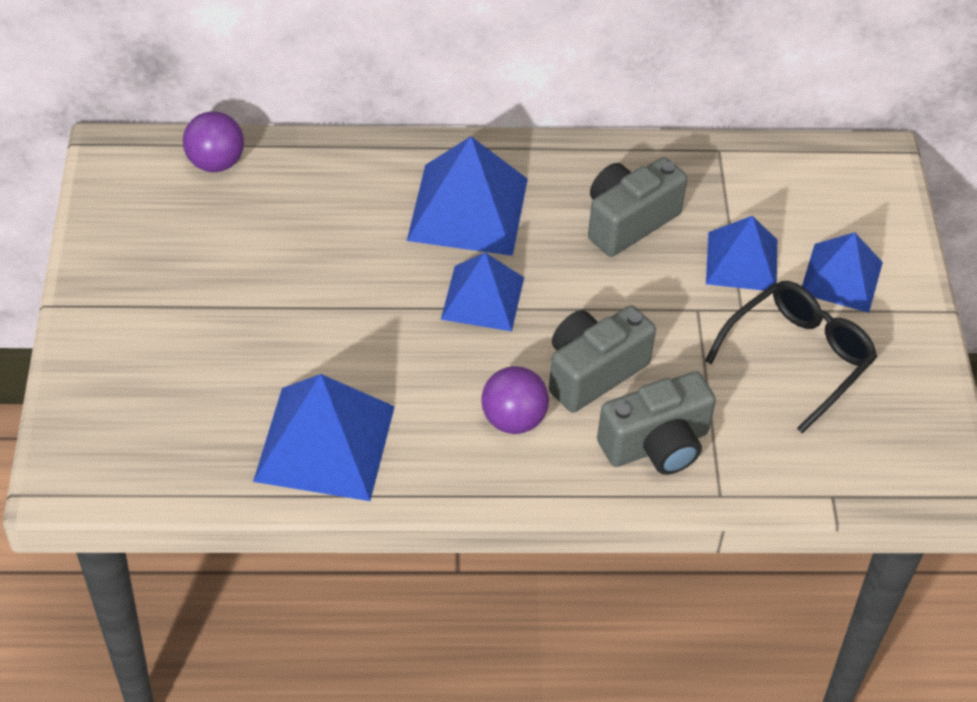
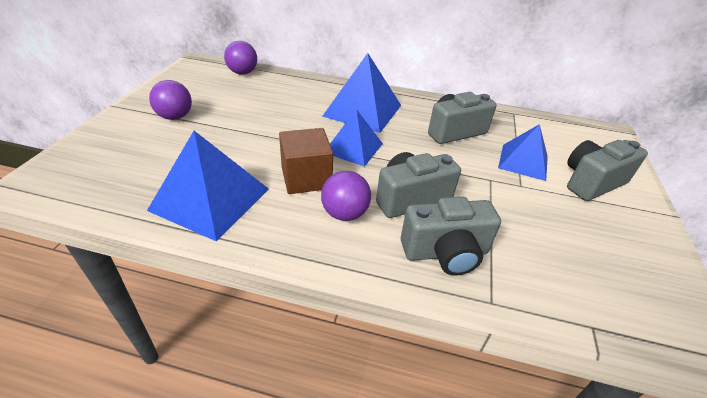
camera: 15 degrees right, 10 degrees down
(172, 304) = (175, 117): none -> purple ball
(437, 374) = (306, 178): none -> brown cube
(798, 358) = (561, 220): black glasses -> none
(841, 278) = (591, 182): blue pyramid -> grey camera

